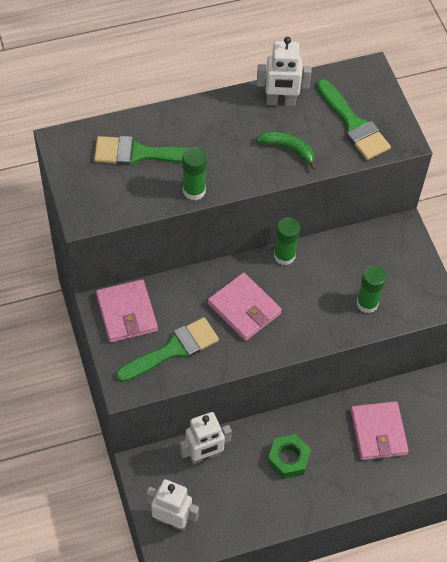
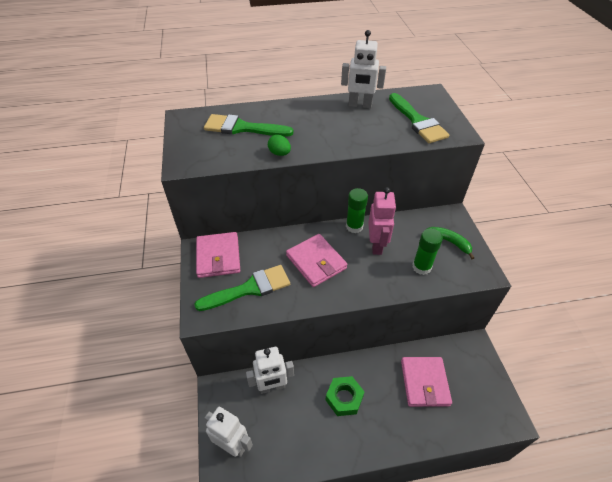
camera: 10 degrees right, 10 degrees down
(194, 191) = (279, 153): green glue stick -> green egg
(288, 149) = (363, 133): green banana -> green banana (448, 242)
(313, 279) = (376, 245): none -> pink robot

